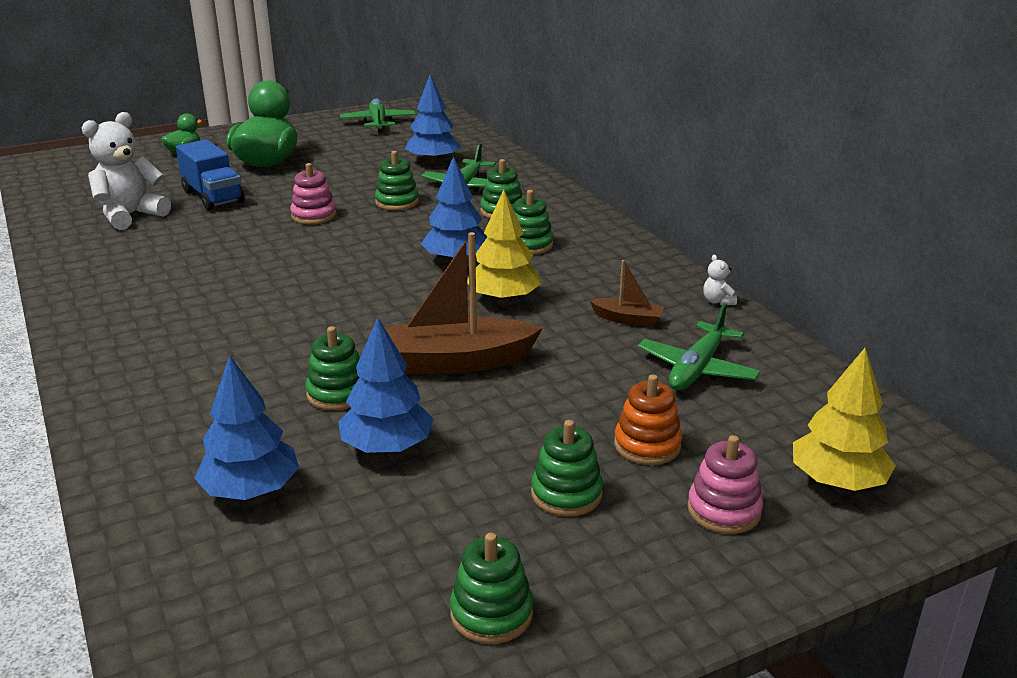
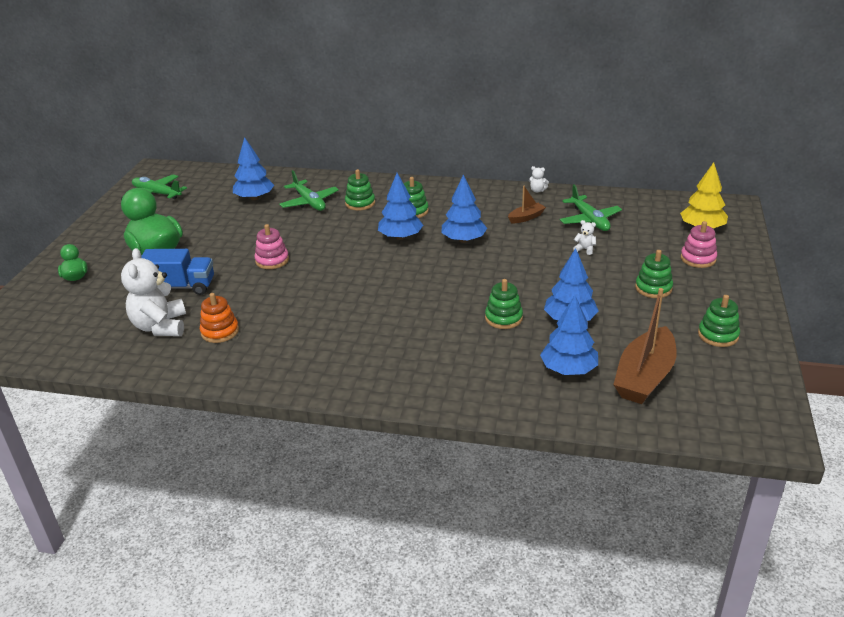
camera: 50 degrees left, 5 degrees up
(397, 202) = (296, 228): green stacking toy -> none
(455, 362) = (512, 275): brown boat -> brown boat (644, 377)
(503, 299) = (463, 240): yellow tree -> blue tree
(603, 393) = (585, 249): none -> white teddy bear
(647, 445) = (636, 256): orange stacking toy -> orange stacking toy (220, 332)

